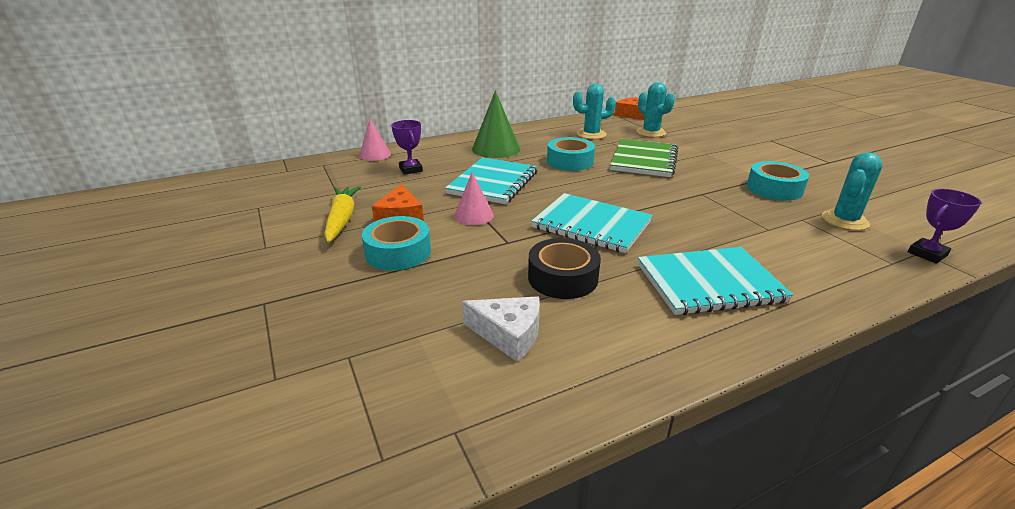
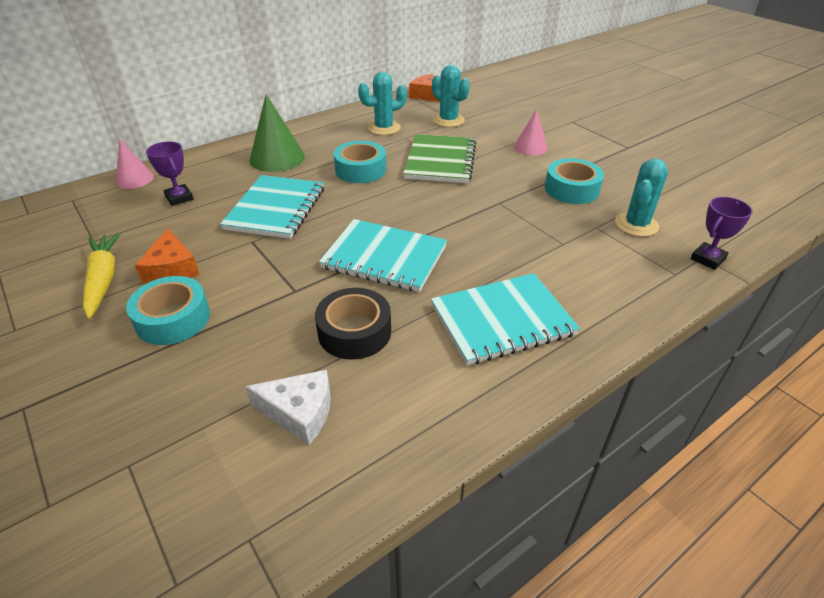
camera: 10 degrees left, 10 degrees up
(473, 215) = (255, 258): pink cone -> pink cone (530, 147)

